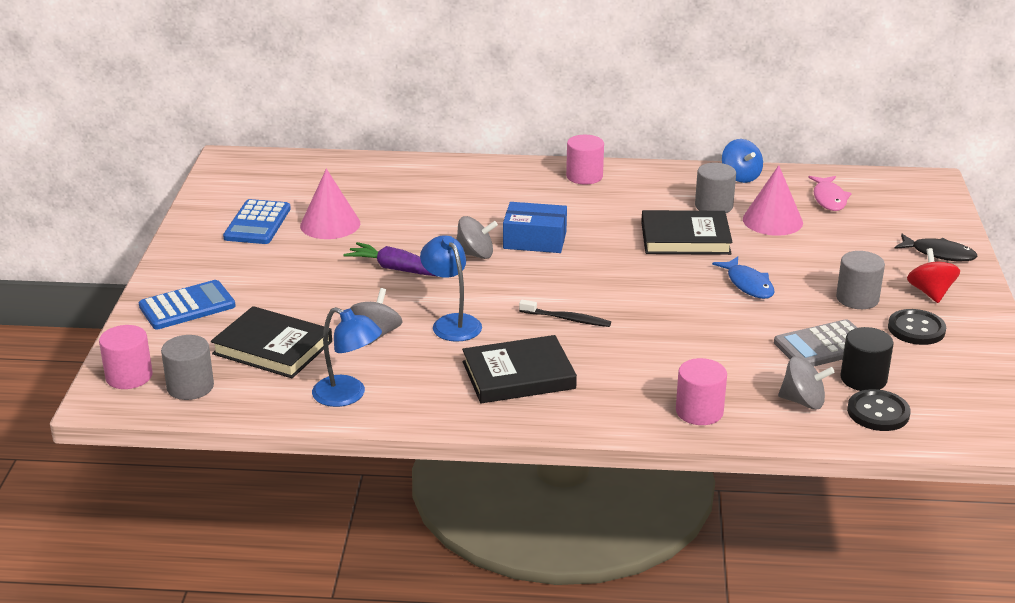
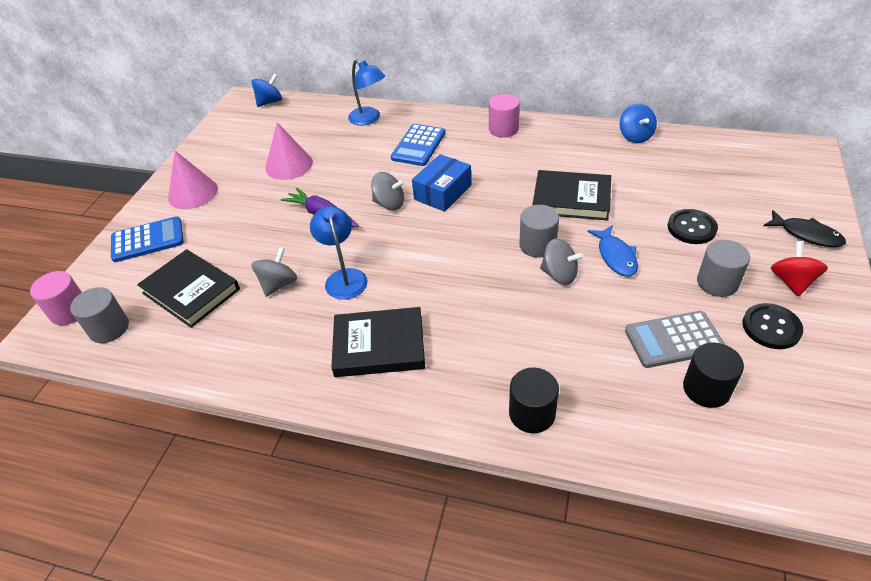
camera: 15 degrees right, 15 degrees up
(257, 223) = (236, 160): blue calculator -> blue calculator (418, 146)
(269, 160) = (270, 102): none -> blue spinning top
(348, 395) = (227, 353): blue lamp -> blue lamp (369, 119)
(535, 240) = (443, 192): blue box -> blue box turned 75 degrees counterclockwise
(567, 319) = (442, 282): black toothbrush -> none
(699, 411) = (532, 413): pink cylinder -> black cylinder
(713, 206) = (604, 166): grey cylinder -> grey cylinder (537, 245)
(772, 220) = (653, 185): pink cone -> pink cone (193, 193)
(803, 401) = (638, 412): grey spinning top -> grey spinning top (559, 275)
(829, 199) = (710, 164): pink fish -> none
(878, 412) = (714, 438): black button -> black button (691, 228)

